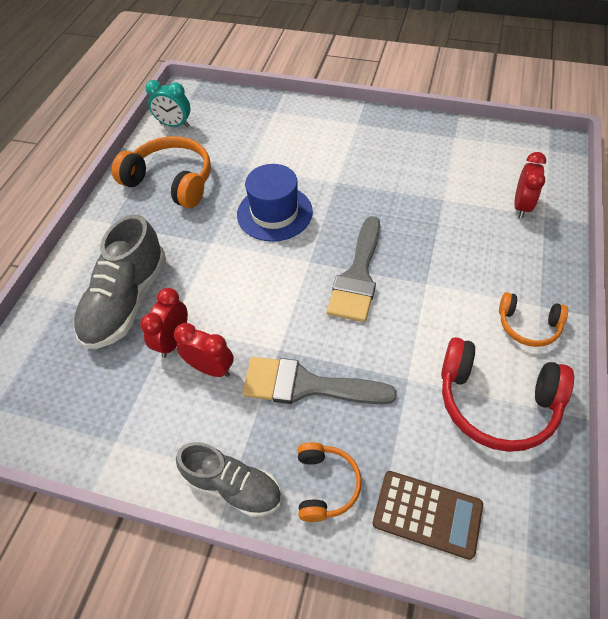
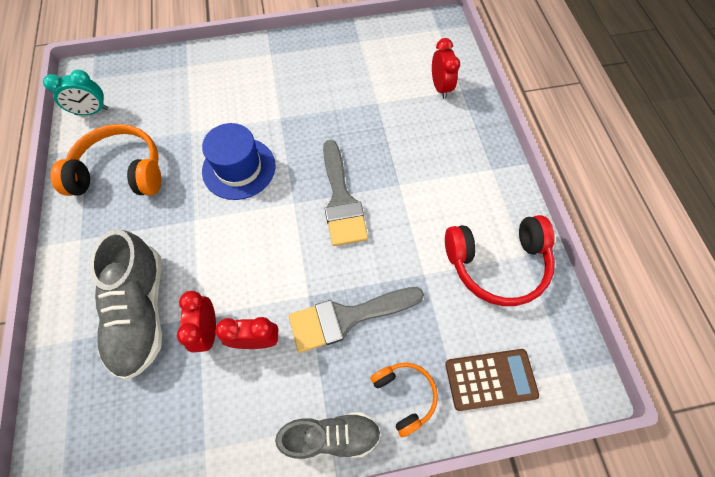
camera: 30 degrees left, 10 degrees up
(528, 325) = (491, 189): orange headphones -> none

